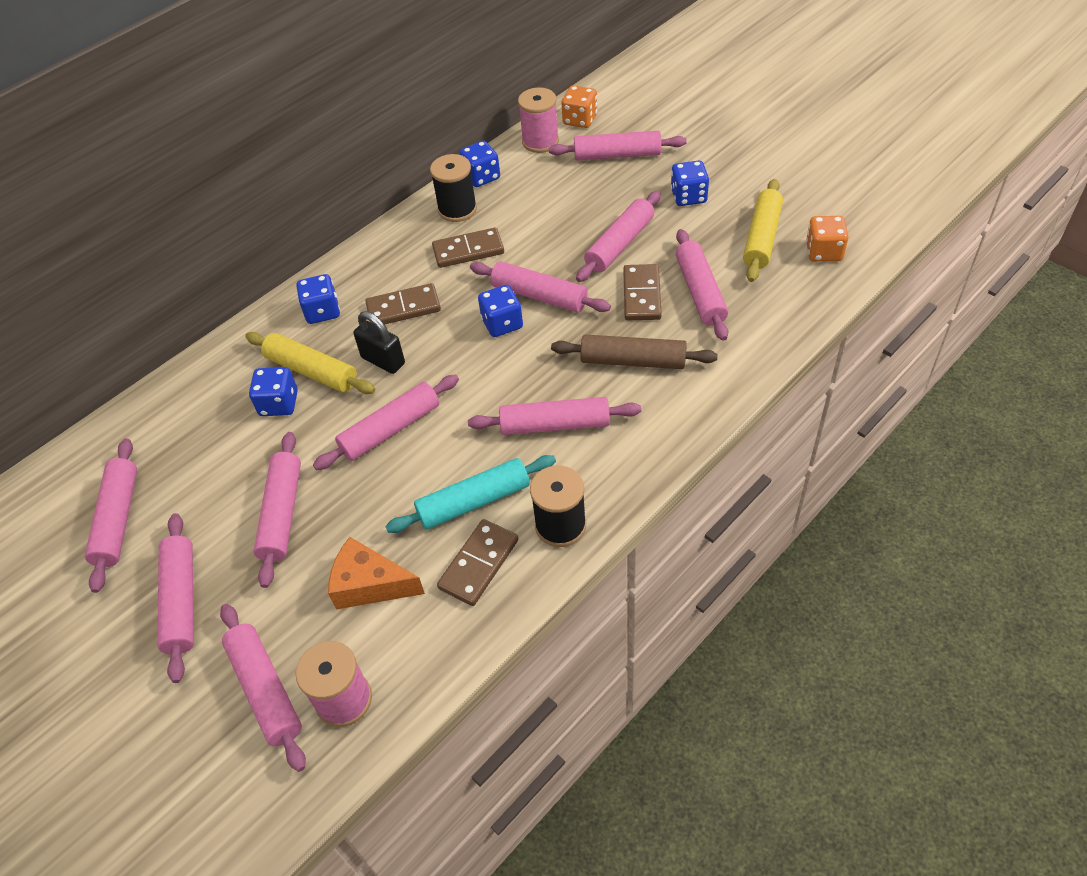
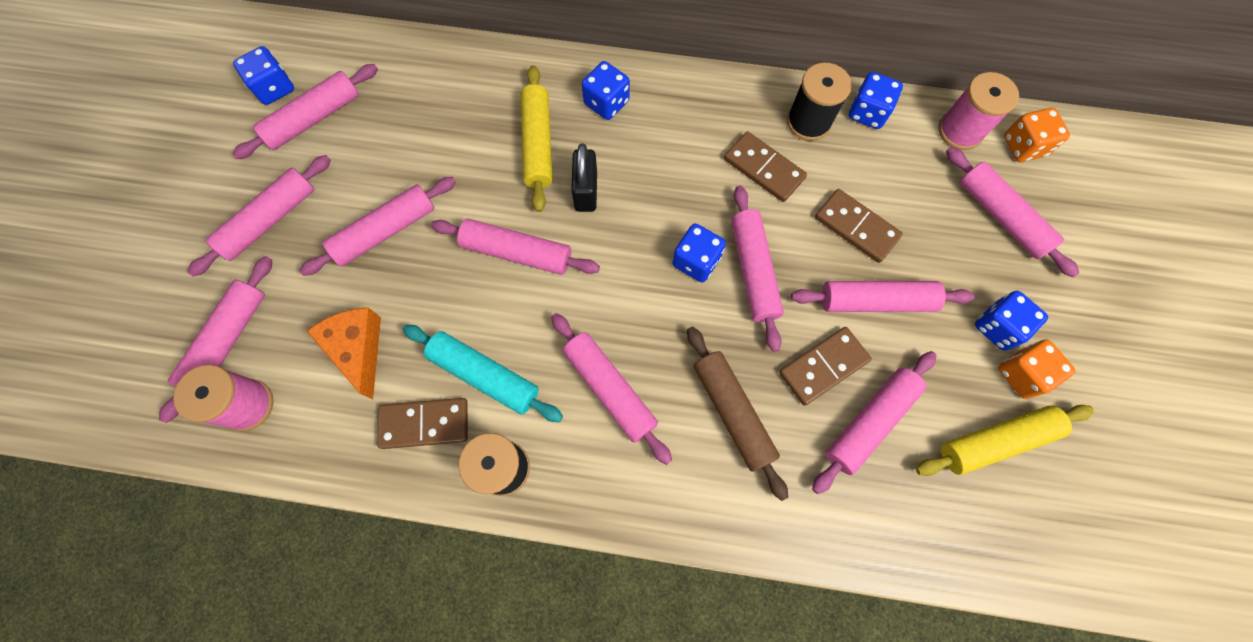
camera: 50 degrees right, 20 degrees up
(279, 404) = (488, 145): blue dice -> blue dice (274, 88)
(403, 308) = (655, 164): brown domino -> brown domino (856, 227)
(823, 252) = (1026, 522): orange dice -> orange dice (1021, 374)

